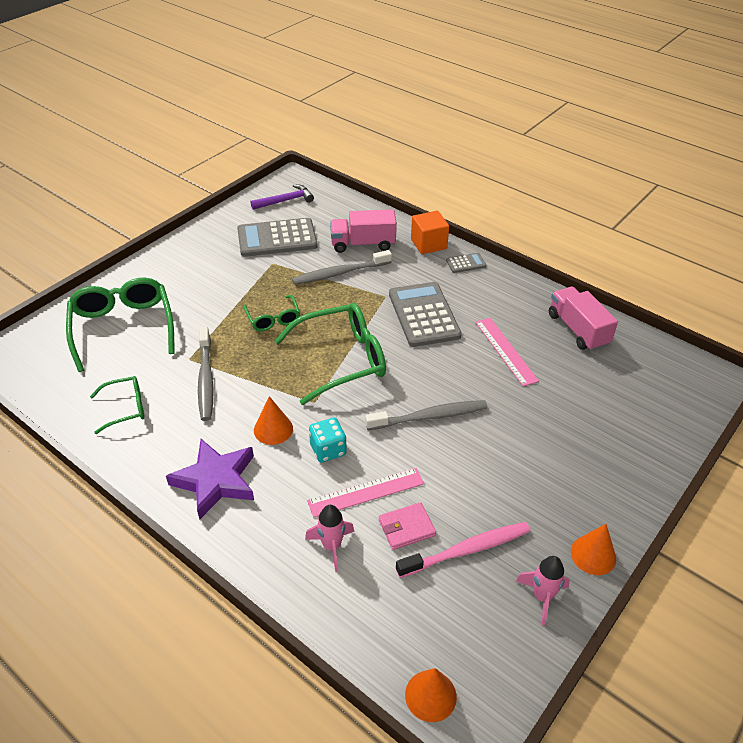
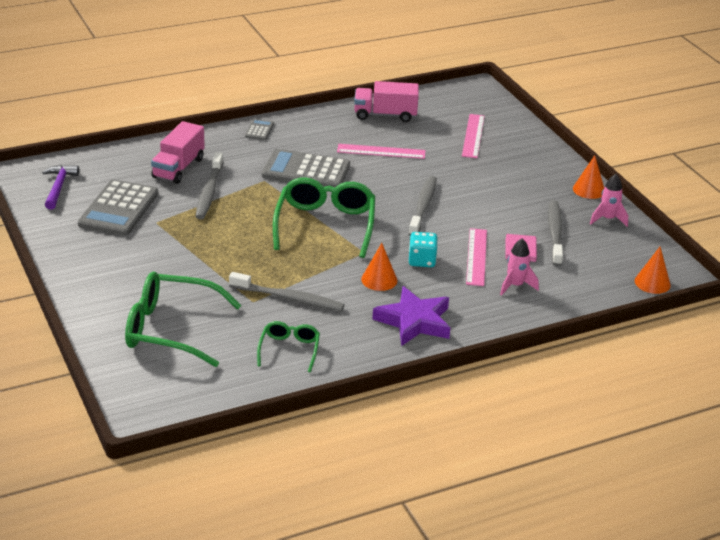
camera: 65 degrees left, 10 degrees down
(273, 319) = (240, 243): green glasses -> none
(428, 244) = (214, 137): orange cube -> none
(467, 550) = (555, 233): pink toothbrush -> grey toothbrush
(607, 409) = (473, 136): none -> pink ruler

